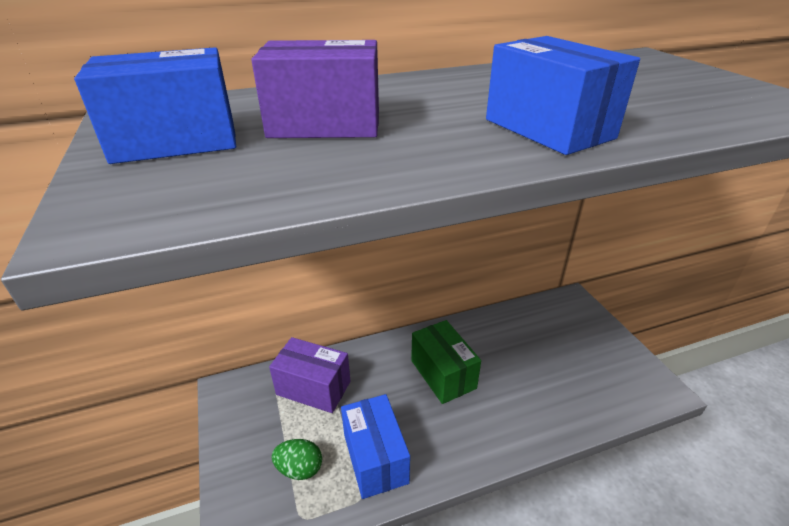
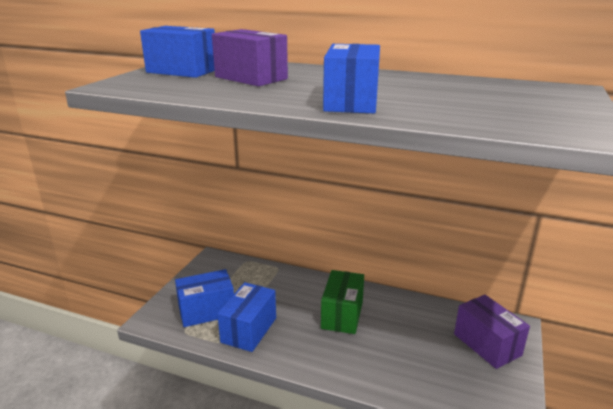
camera: 40 degrees right, 10 degrees down
(299, 469) = (207, 311): green egg -> blue box
(313, 388) = (256, 280): purple box -> purple box (487, 344)

